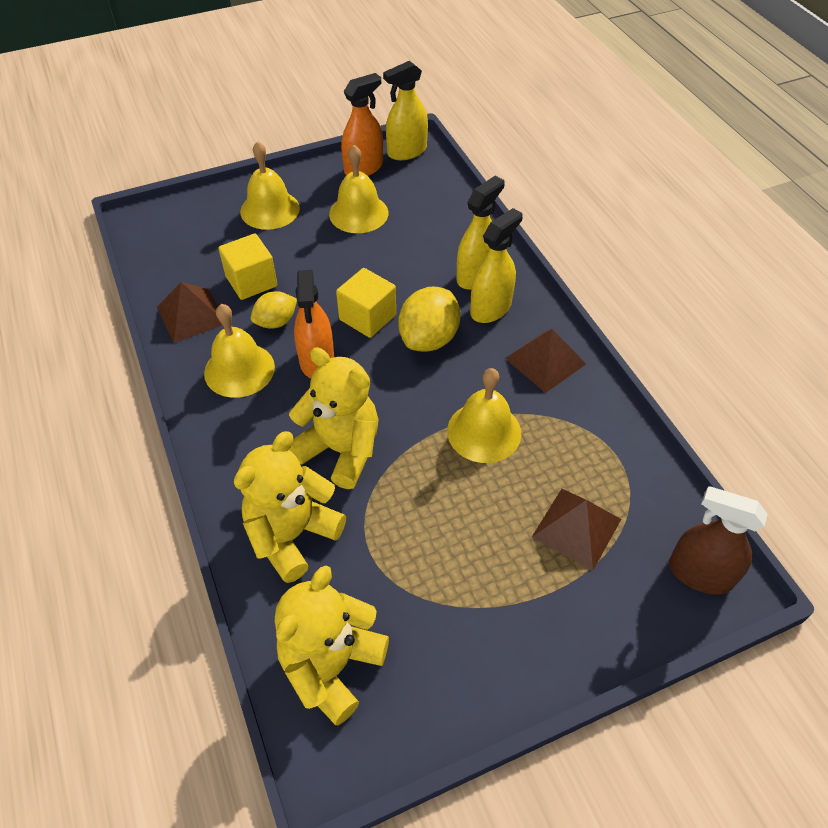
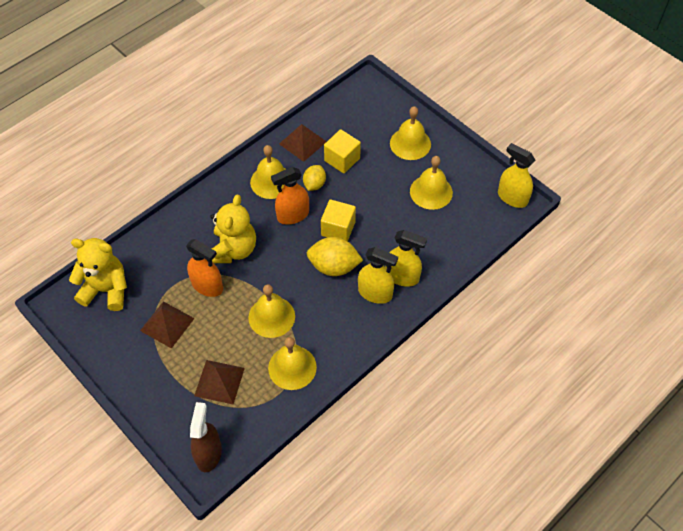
camera: 70 degrees right, 5 degrees up
(276, 322) = (314, 184): yellow lemon -> yellow lemon turned 75 degrees clockwise
(292, 535) = (172, 247): yellow teddy bear -> none
(363, 168) = (479, 179): orange spray bottle -> orange spray bottle (207, 286)
(545, 361) = (341, 336): brown pyramid -> brown pyramid (167, 324)
(578, 429) = (292, 367): none -> yellow bell

